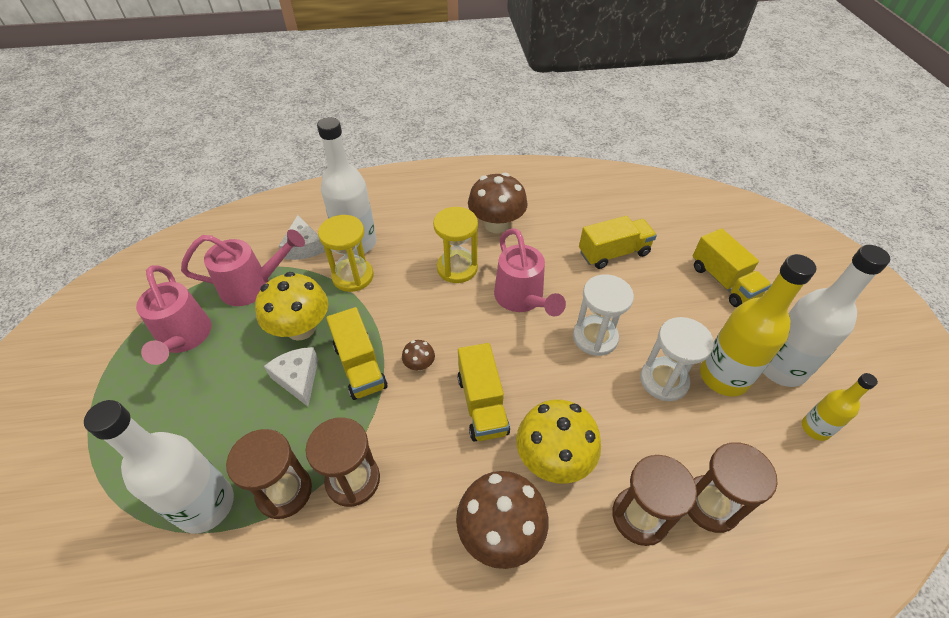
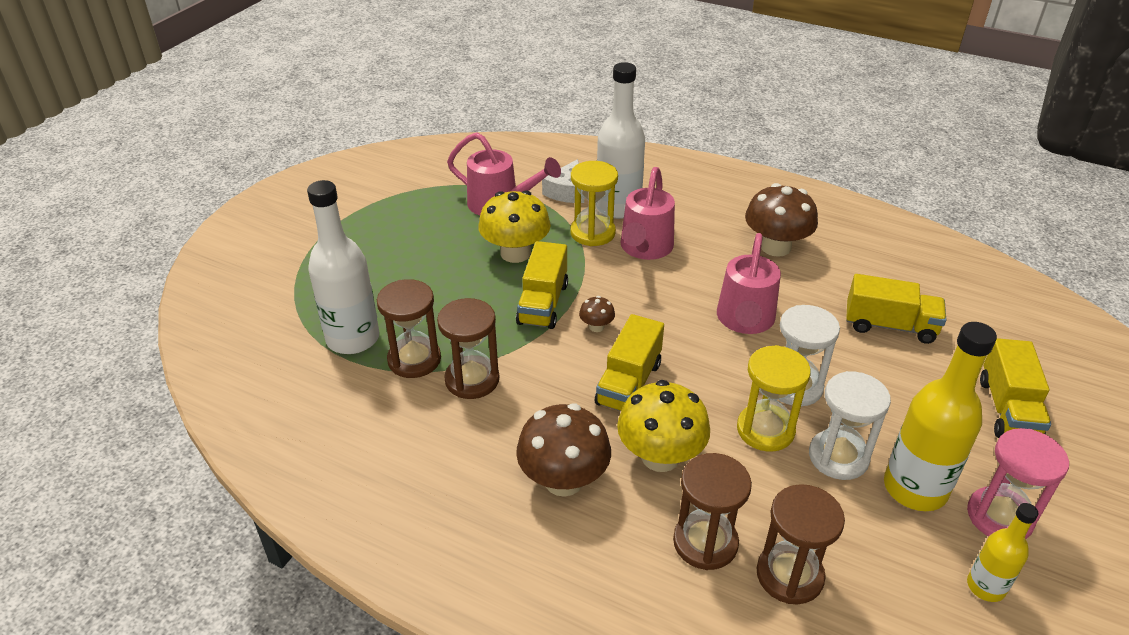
camera: 35 degrees right, 10 degrees down
(184, 338) = (418, 220): pink watering can -> pink watering can (645, 248)
(298, 379) = (484, 288): white cheese -> none
(457, 268) = (699, 267): yellow hourglass -> yellow hourglass (765, 430)
(781, 368) = (999, 517): white bottle -> pink hourglass

